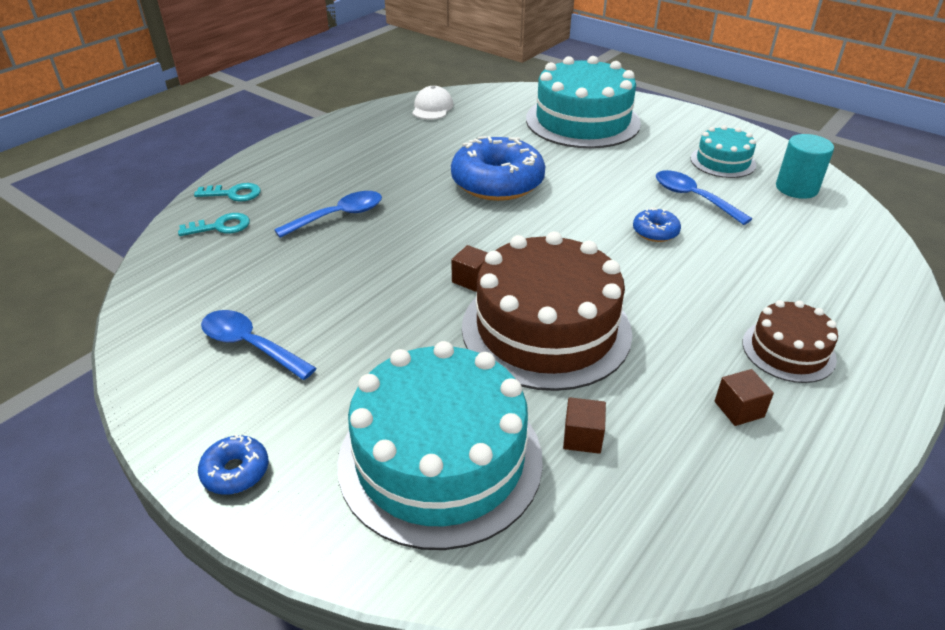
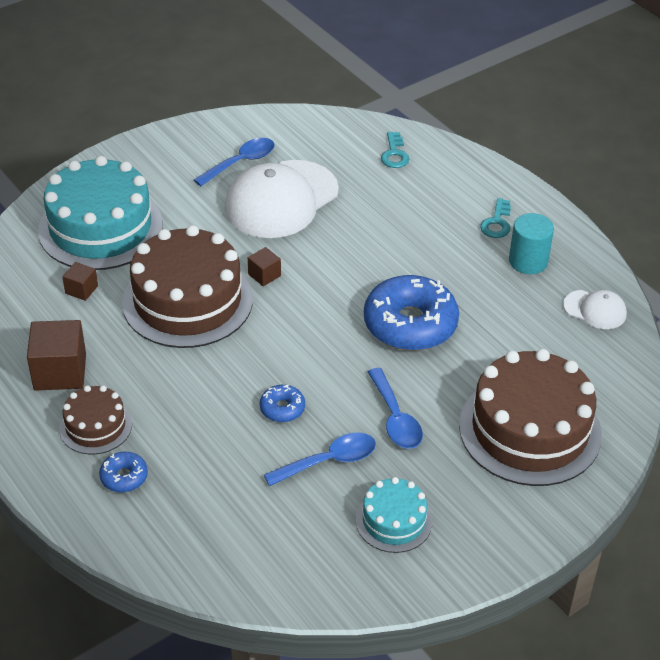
camera: 105 degrees right, 5 degrees up
(233, 194) = (445, 162): turquoise key -> turquoise key (497, 223)
(235, 471) = (136, 153): blue donut -> blue donut (124, 477)
(326, 293) = (281, 200): none -> white cap
(339, 216) = (386, 216): blue spoon -> blue spoon (395, 418)
(582, 121) = (530, 430): turquoise cake -> brown cake
(739, 409) = (60, 372): brown cube -> brown cube, size x1.92
(796, 188) = (315, 560): turquoise cylinder -> turquoise cylinder (528, 261)

